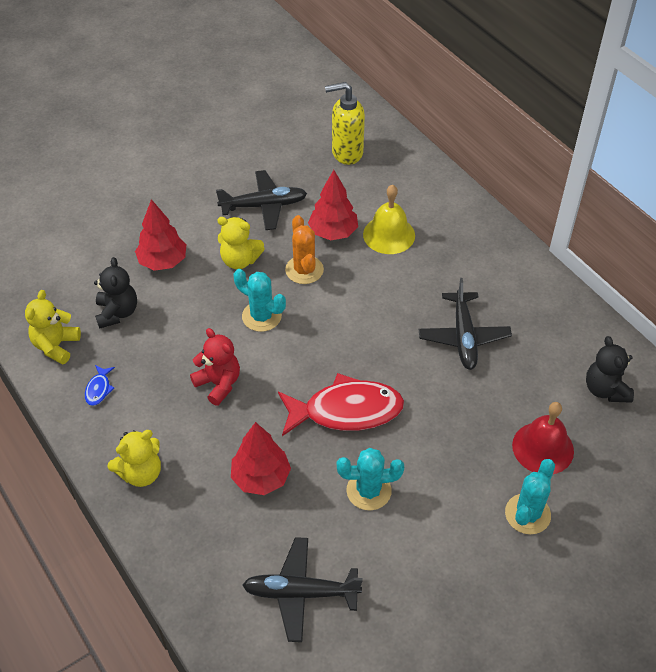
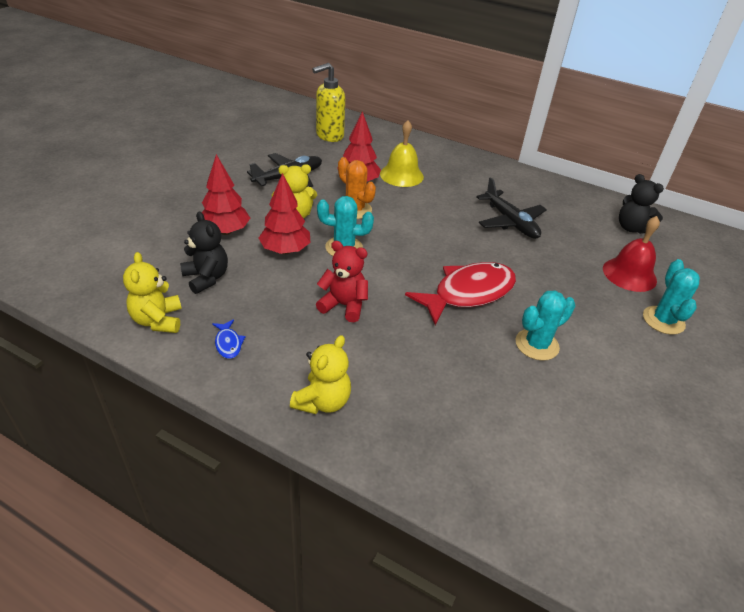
camera: 30 degrees left, 10 degrees down
(261, 477) = (439, 366): red tree -> red tree (285, 250)
(300, 593) = (554, 449): black plane -> none

